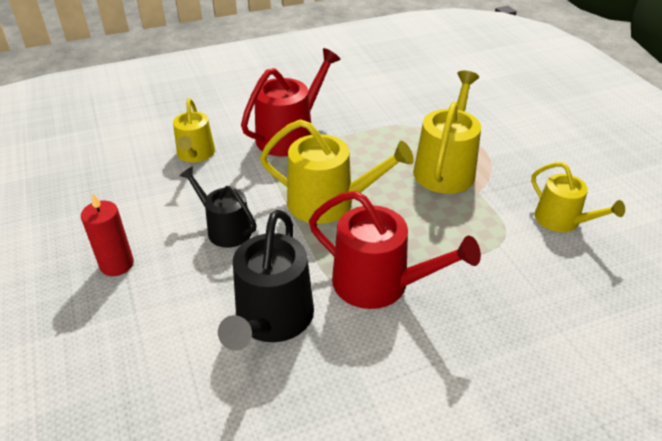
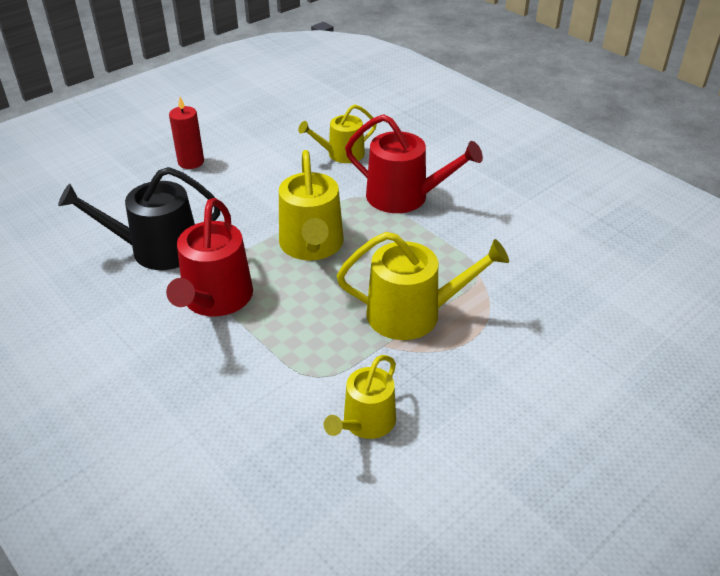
camera: 70 degrees right, 0 degrees up
(225, 229) = (250, 198): black watering can -> none

